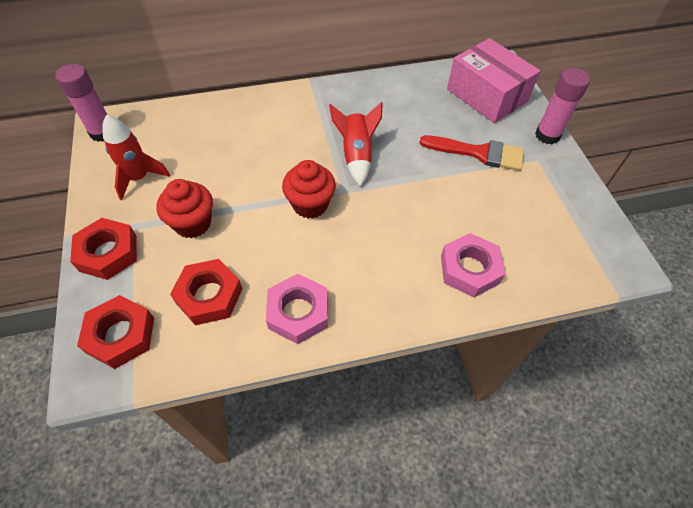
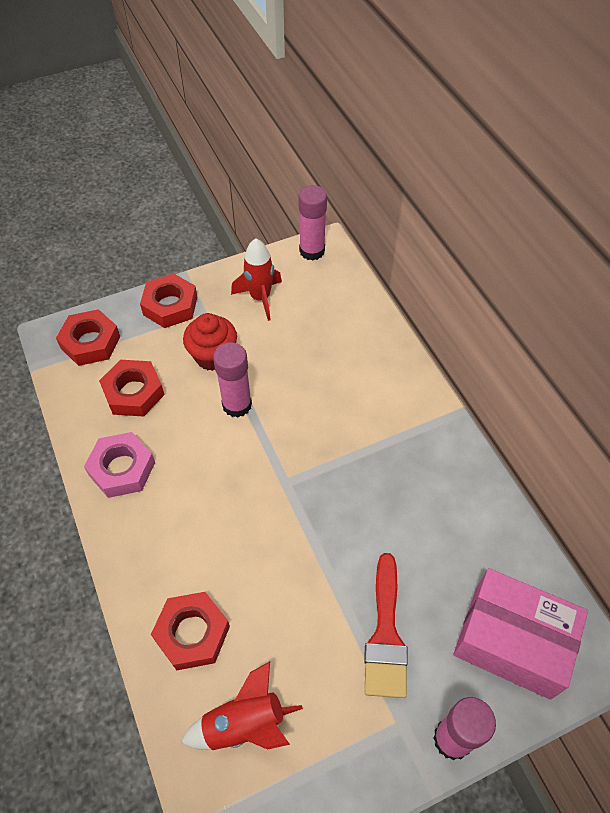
camera: 80 degrees right, 0 degrees up
(256, 212) = (237, 405): none -> pink glue stick
(310, 204) = (256, 451): red cupcake -> none
(356, 155) = (341, 484): red rocket -> red rocket (244, 724)
(469, 269) = (192, 633): pink nut -> red nut
(486, 95) = (512, 641): pink box -> pink box turned 75 degrees clockwise

